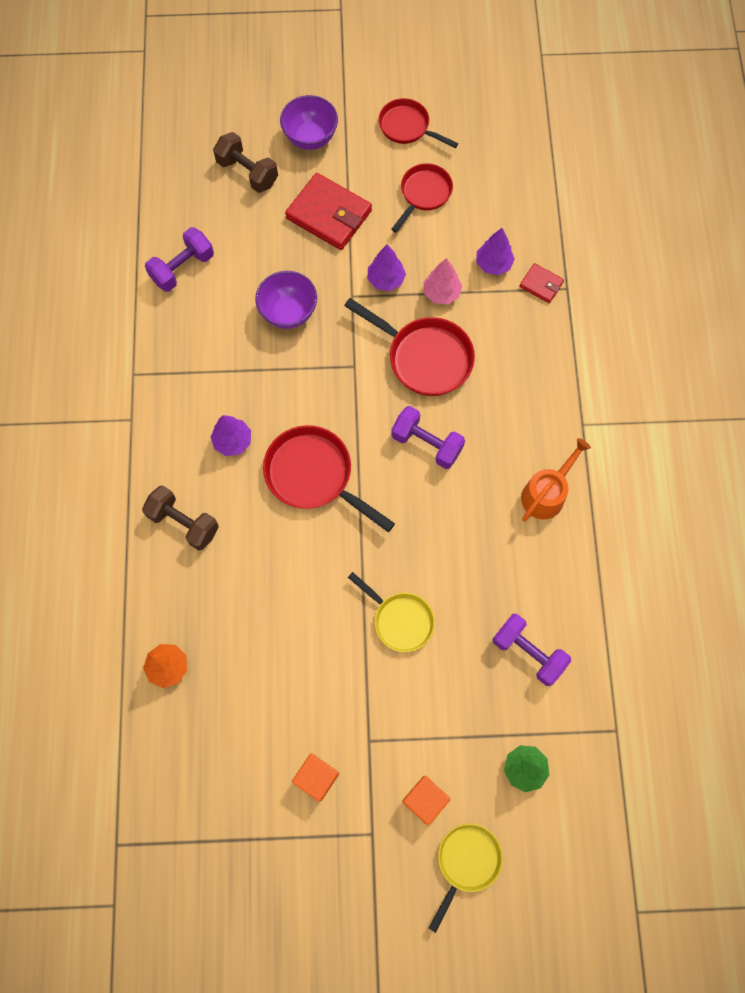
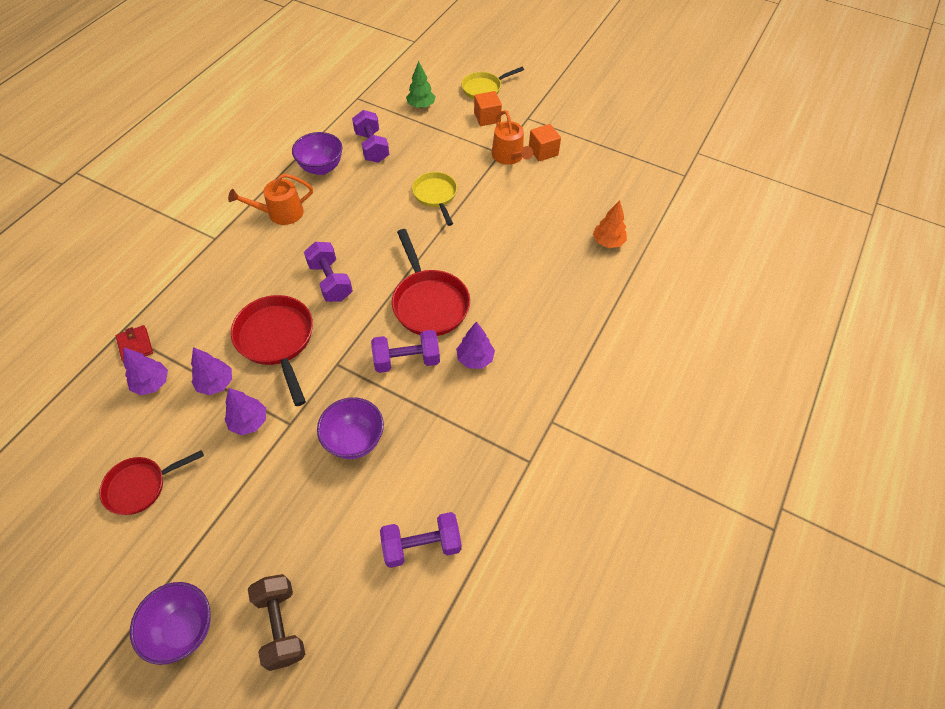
camera: 150 degrees left, 15 degrees down
(184, 523) = (549, 321): brown dumbbell -> none
(294, 404) = (407, 360): none -> purple dumbbell
(329, 215) = (242, 519): red wallet -> none
(354, 741) = (509, 156): none -> orange watering can
(407, 127) = (81, 576): red pan -> none
(441, 293) = (216, 383): pink tree -> purple tree
(558, 582) = (321, 168): none -> purple bowl

